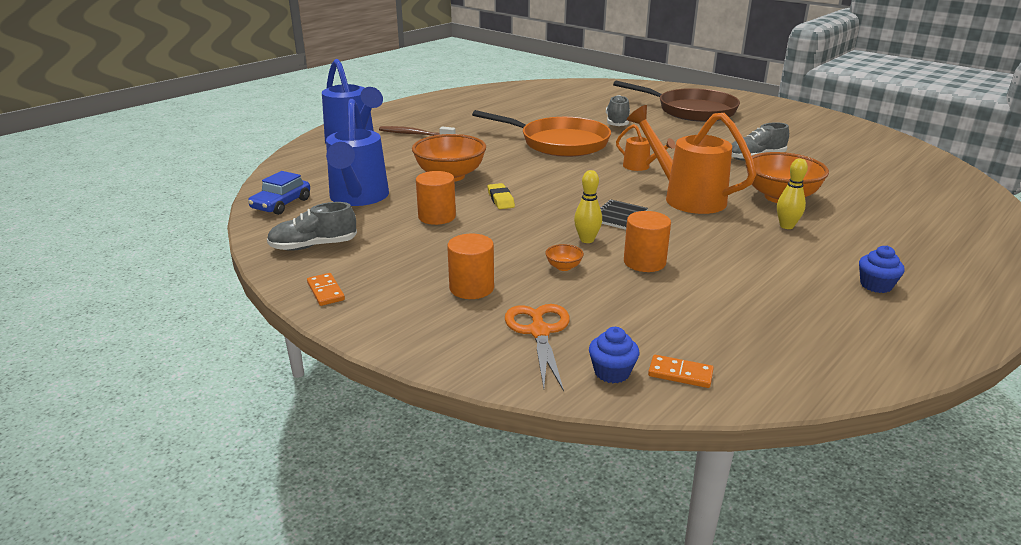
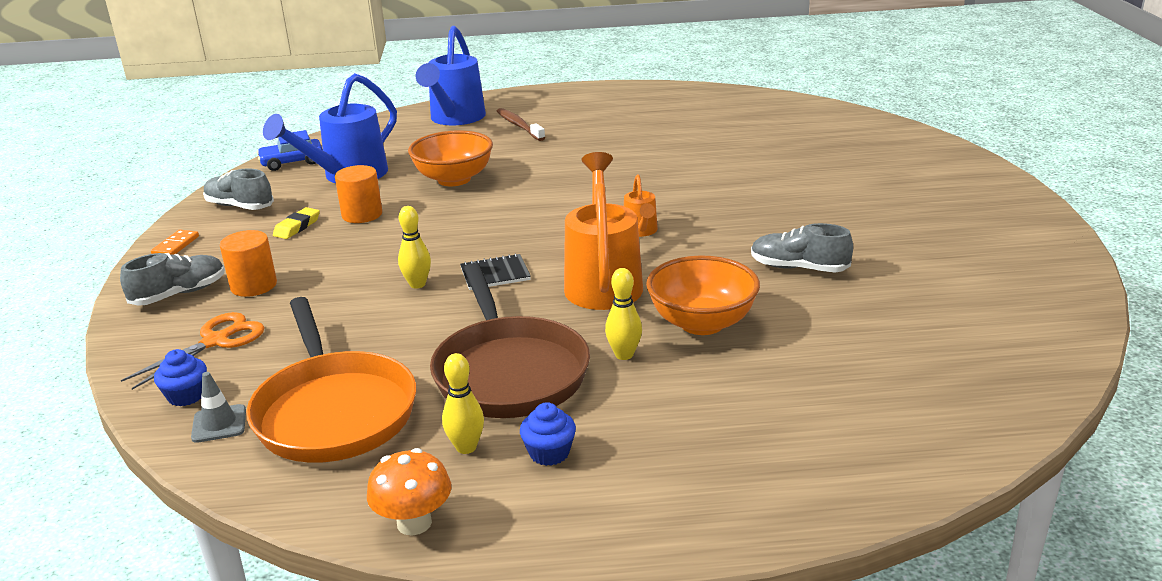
camera: 45 degrees right, 0 degrees up
(500, 199) = (441, 218): yellow eraser -> yellow eraser (297, 227)
(559, 143) = (626, 176): orange pan -> orange pan (334, 411)
(563, 267) = (346, 299): orange bowl -> none
(617, 122) = (745, 171): grey shoe -> grey shoe (179, 294)
(644, 262) = (412, 325): orange cylinder -> none
(680, 374) = (219, 424): orange domino -> grey traffic cone
(691, 110) = (875, 182): brown pan -> brown pan (509, 371)
(837, 304) = (466, 447): none -> yellow bowling pin
(913, 352) = (414, 523): none -> orange mushroom

